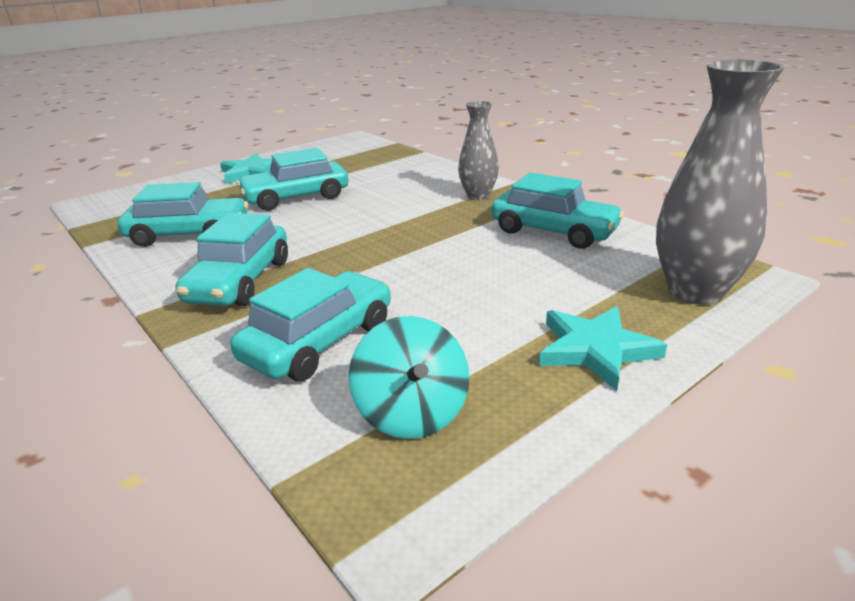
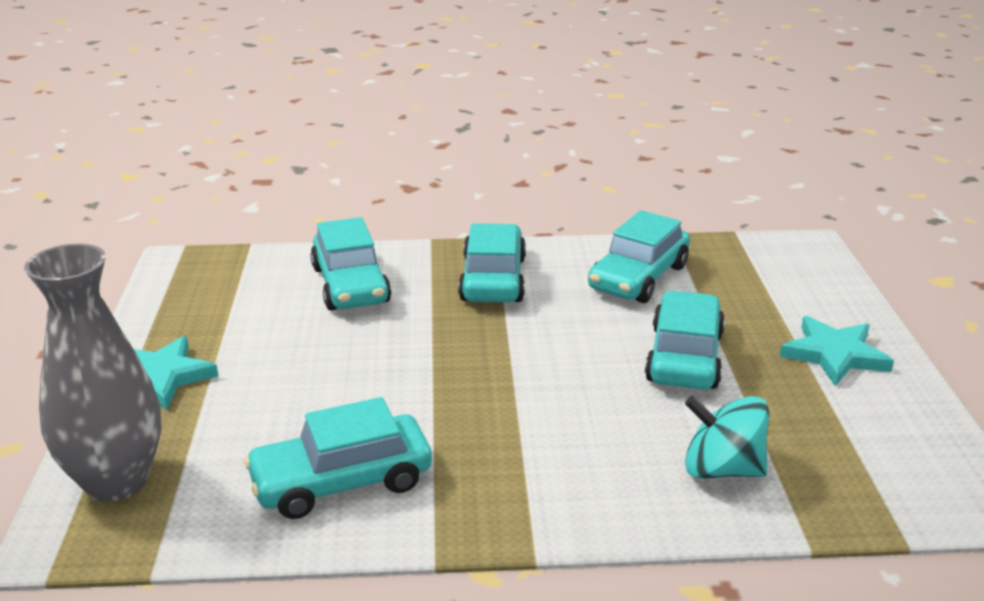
camera: 125 degrees right, 0 degrees up
(240, 281) = (493, 279): turquoise car -> turquoise car turned 45 degrees clockwise
(412, 412) = (230, 290): turquoise spinning top -> turquoise spinning top (722, 469)
(478, 196) = (520, 488): grey vase -> none

